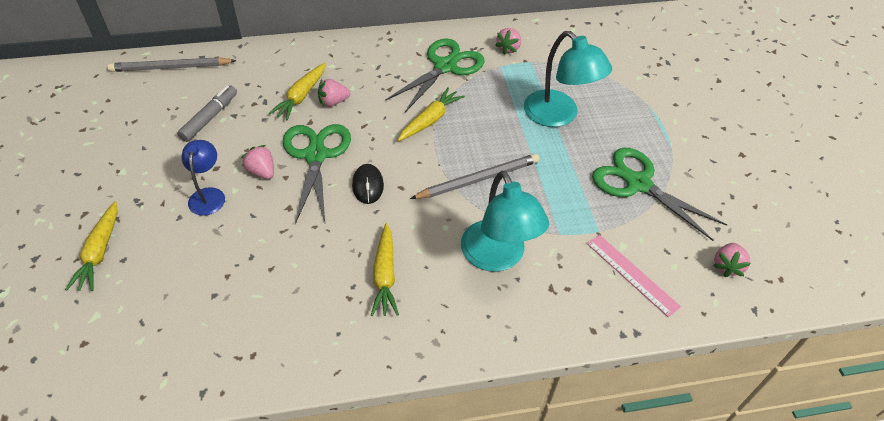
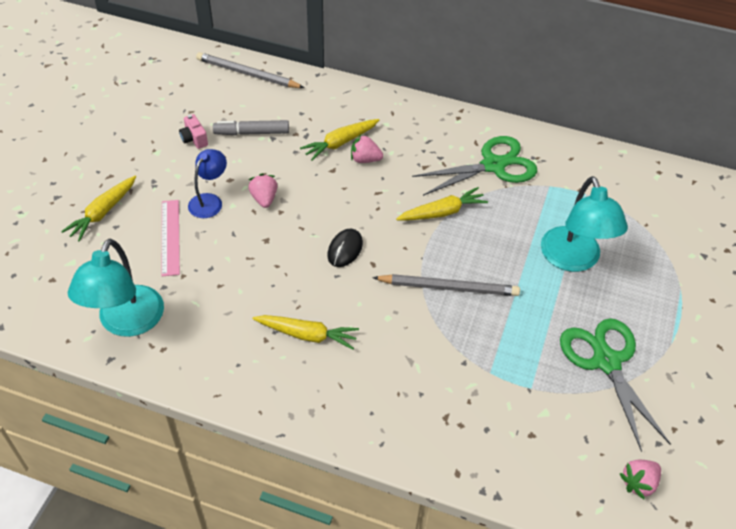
camera: 30 degrees right, 0 degrees up
(154, 145) = (194, 139): none -> pink camera
(210, 118) = (251, 133): grey marker -> grey marker turned 150 degrees counterclockwise
(316, 155) = (318, 203): green scissors -> none
(385, 275) = (307, 335): yellow carrot -> yellow carrot turned 105 degrees counterclockwise
(497, 257) = (416, 366): turquoise lamp -> turquoise lamp (126, 323)
(508, 49) = (571, 171): pink strawberry -> none
(632, 274) = (533, 443): pink ruler -> pink ruler (170, 237)

